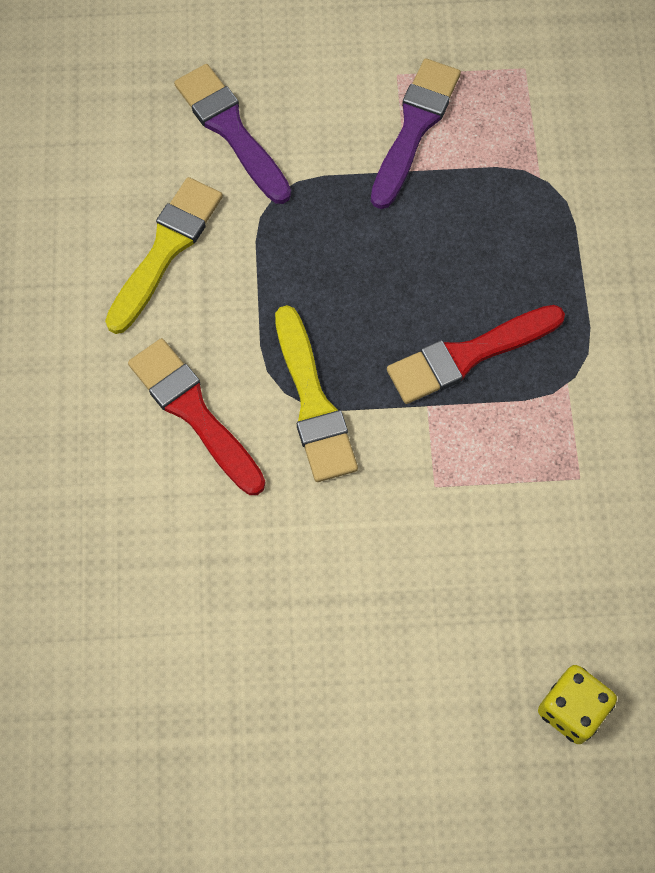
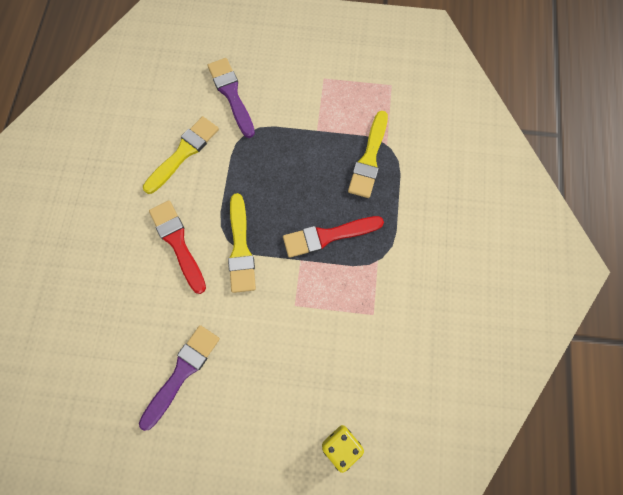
camera: 10 degrees right, 5 degrees up
(414, 128) = (326, 108): purple brush -> purple brush (182, 372)
(513, 207) = (369, 158): none -> yellow brush

